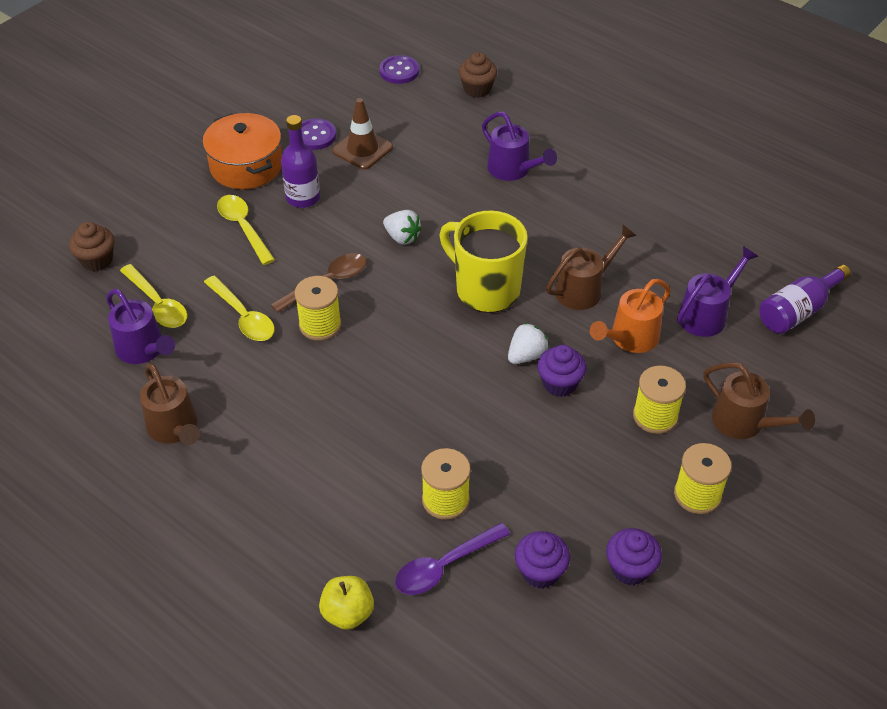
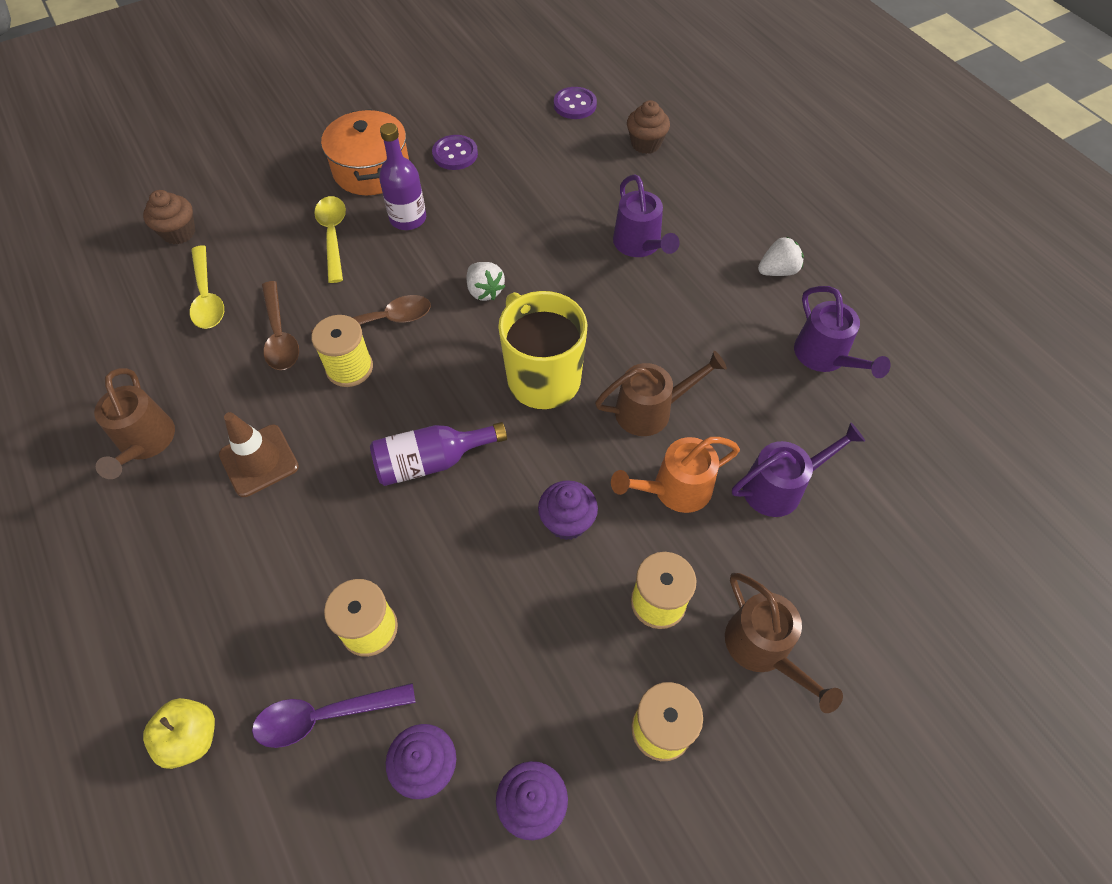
camera: 20 degrees right, 10 degrees up
(144, 350) = (166, 343): purple watering can -> purple watering can (825, 357)
(243, 316) = (280, 335): yellow spoon -> brown spoon
(362, 149) = (494, 181): brown traffic cone -> brown traffic cone (259, 460)
(526, 355) = (547, 473): white strawberry -> white strawberry (777, 271)
(798, 311) = (895, 517): purple bottle -> purple bottle (432, 461)

